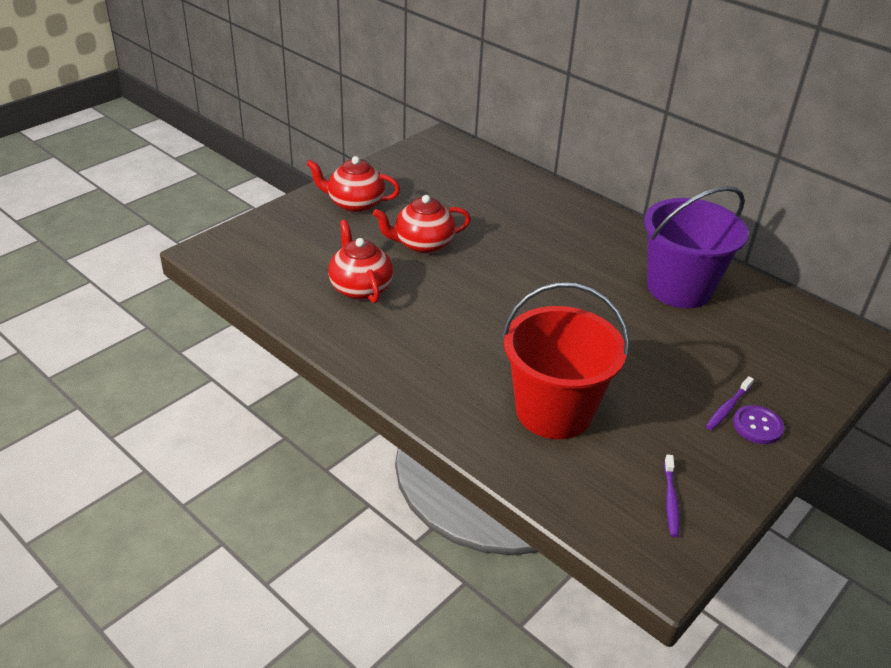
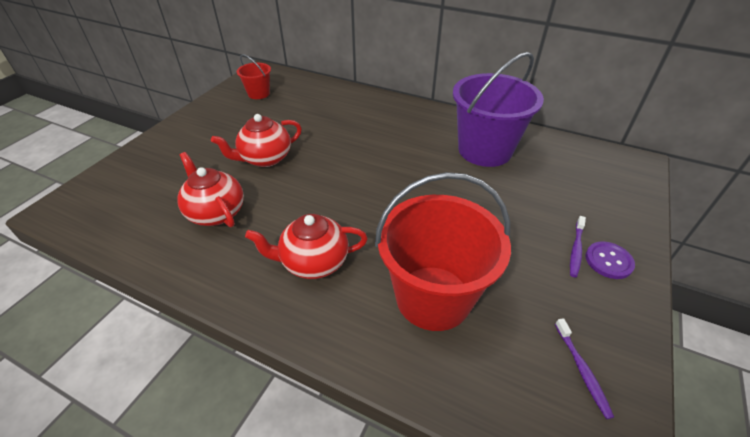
camera: 15 degrees left, 5 degrees up
(355, 204) = (198, 135): red teapot -> red teapot (313, 262)
(433, 168) = (258, 94): none -> red bucket

